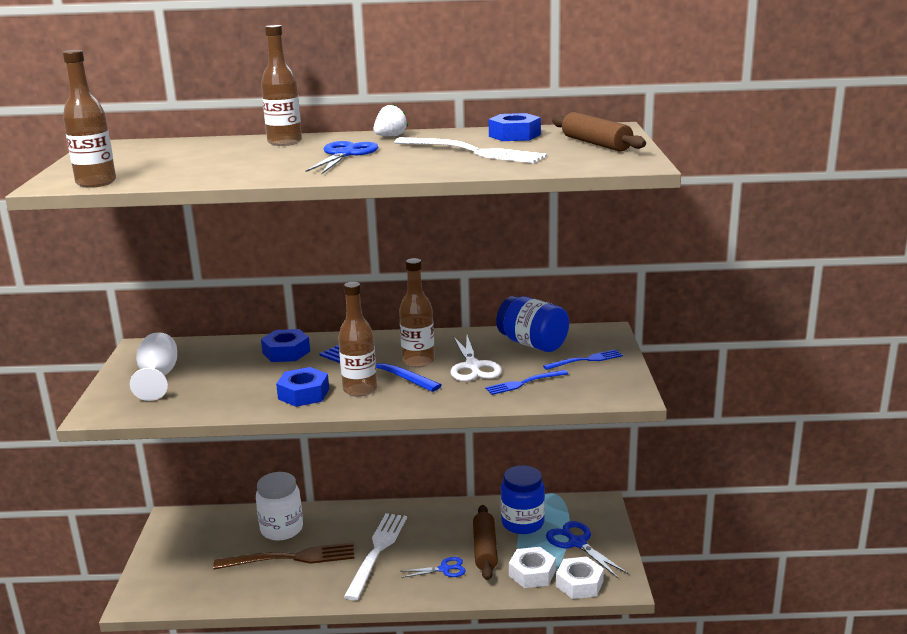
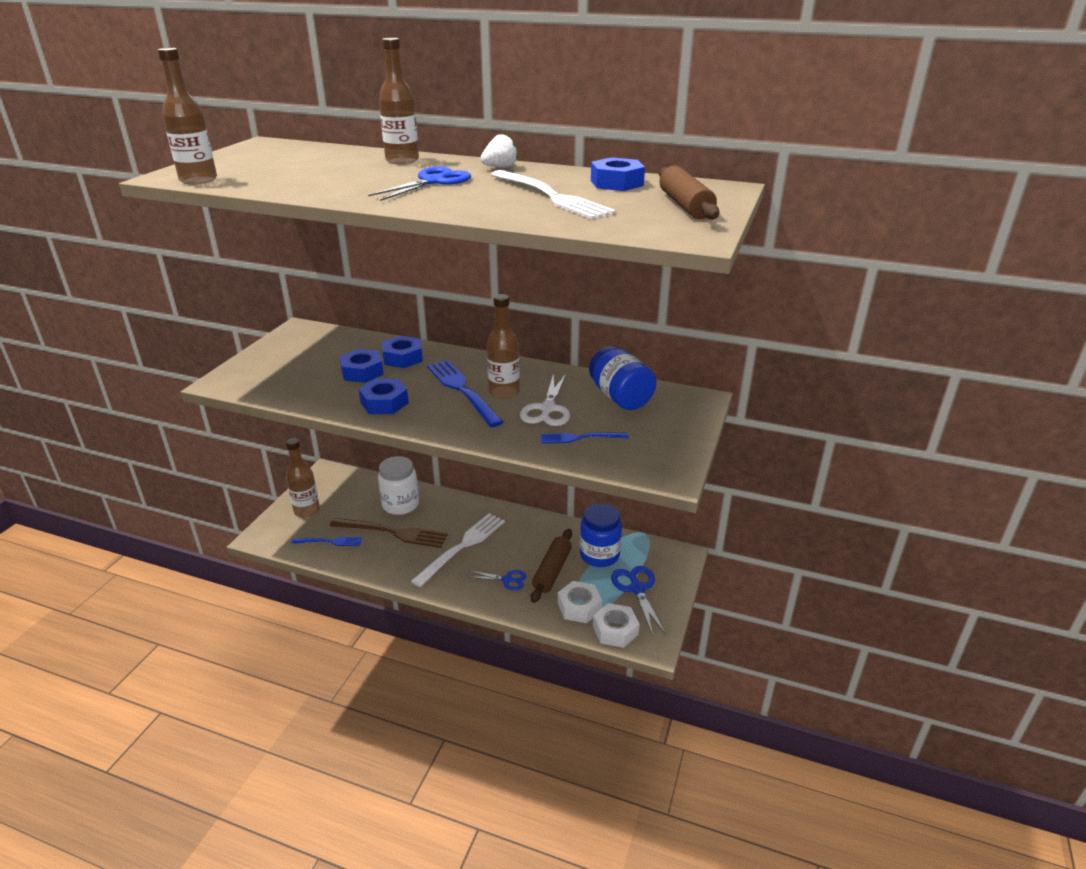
camera: 20 degrees right, 10 degrees up
(158, 378) = (288, 360): white goblet -> none
(253, 372) = (362, 372): none -> blue nut
(360, 389) = (433, 410): brown bottle -> brown bottle (307, 511)
(586, 360) = (658, 427): blue fork -> blue fork (330, 542)

